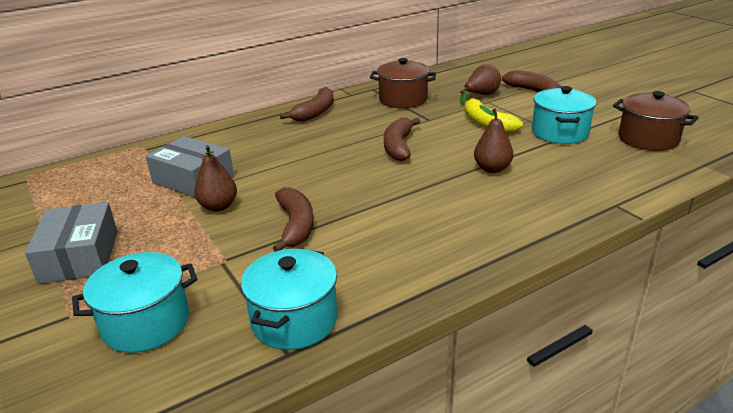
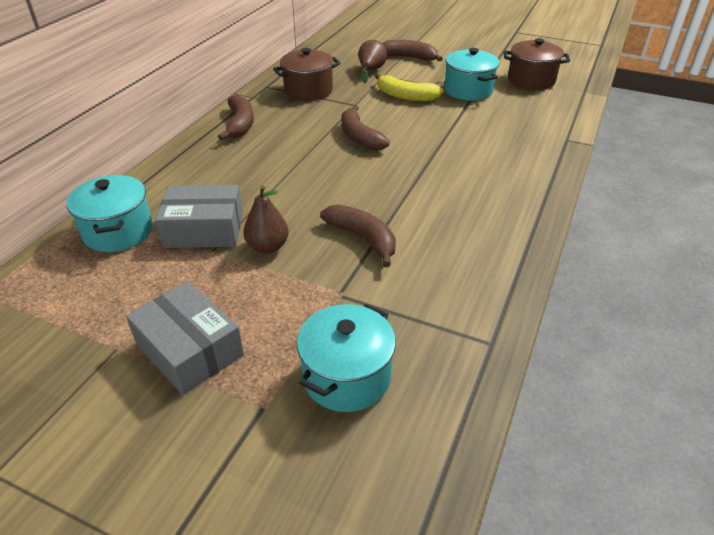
camera: 35 degrees left, 10 degrees up
(294, 320) = (463, 316): turquoise pot -> turquoise pot (118, 231)
(492, 169) = (455, 136): brown pear -> none

